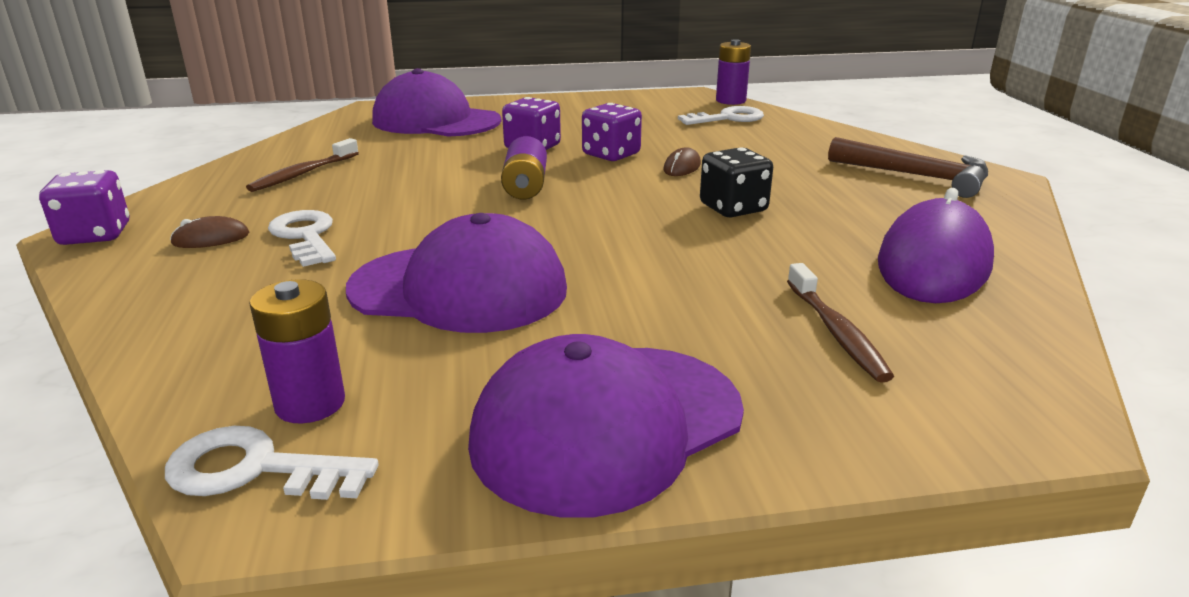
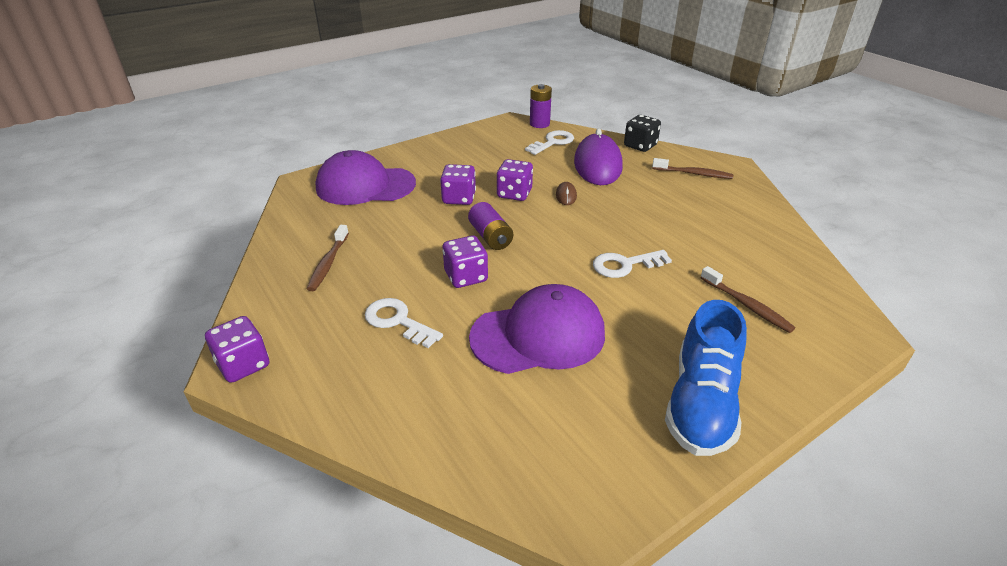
camera: 25 degrees left, 10 degrees up
(211, 239) = (335, 342): brown mouse -> none
(256, 469) = (566, 498): white key -> white key (625, 265)
(310, 403) = (546, 446): purple battery -> none
(443, 215) = (466, 276): none -> purple dice
(607, 425) = (701, 403): purple cap -> blue shoe
(733, 208) = (624, 225): black dice -> black dice (640, 146)
(916, 176) = (694, 174): brown hammer -> brown toothbrush
(933, 263) = (751, 242): purple mouse -> purple mouse (597, 165)

